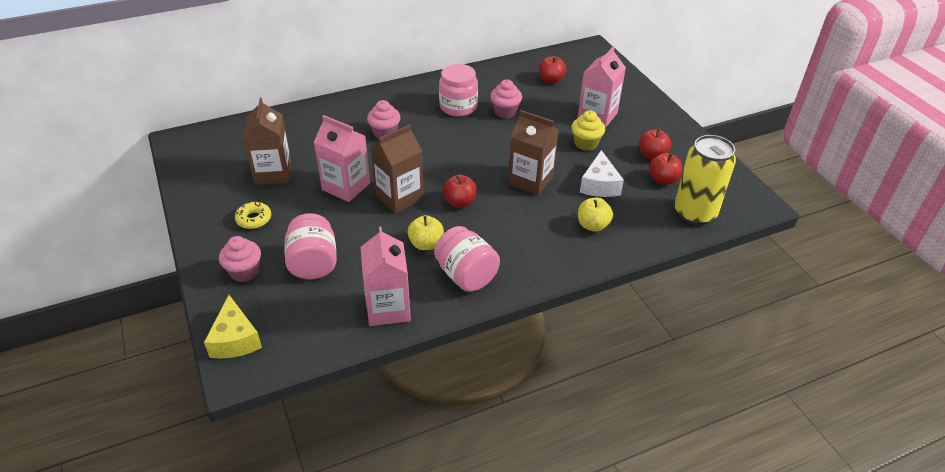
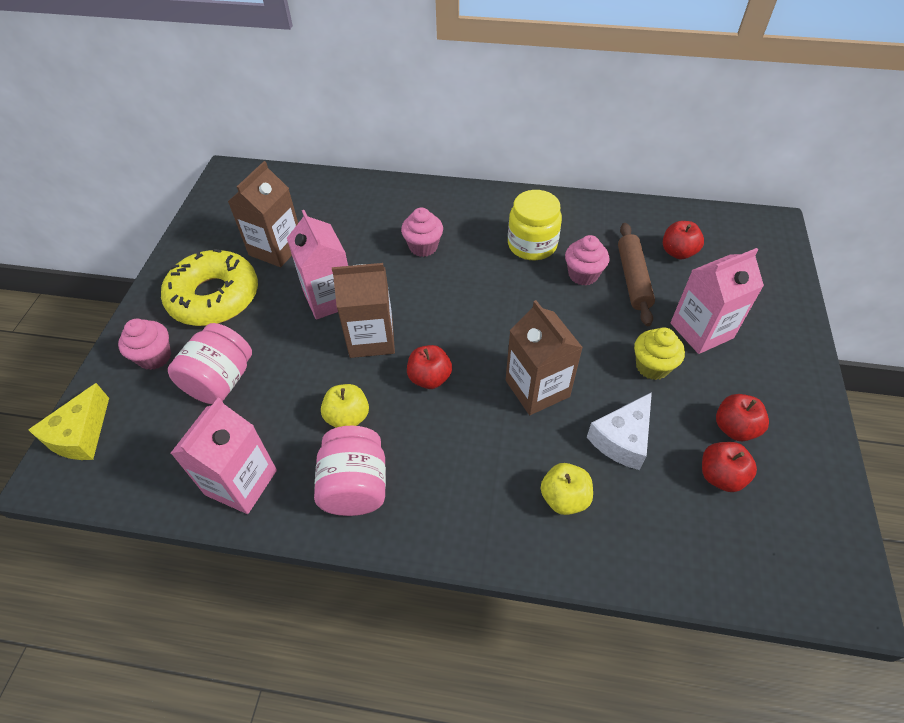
camera: 35 degrees right, 10 degrees up
(254, 219) = (214, 297): yellow donut -> yellow donut, size x2.24
(458, 107) = (532, 245): pink jar -> yellow jar
(537, 103) = (633, 279): none -> brown rolling pin
(694, 213) = (728, 557): yellow can -> none

